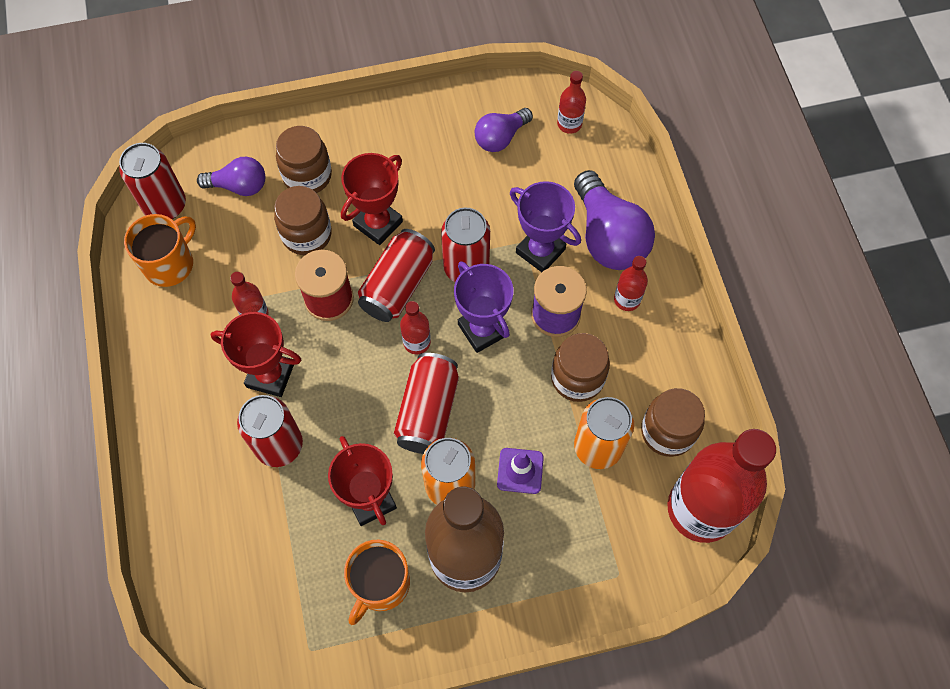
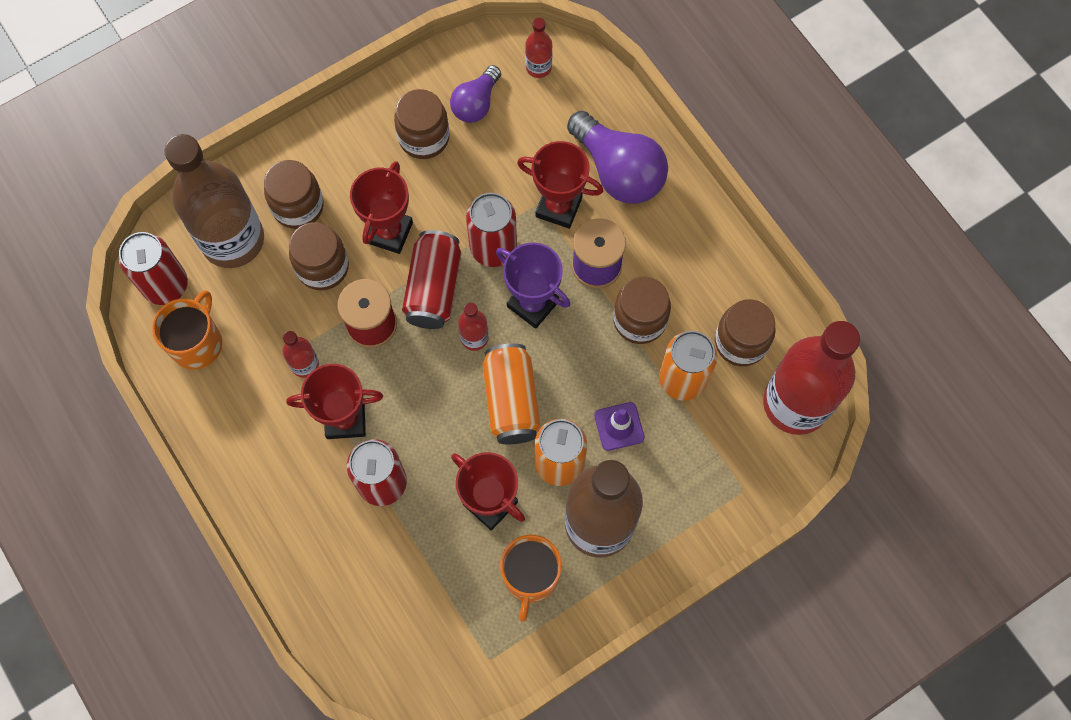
camera: 20 degrees left, 5 degrees up
(239, 186) = (233, 240): purple light bulb -> brown bottle
(428, 411) = (511, 401): red can -> orange can
(442, 152) = (424, 138): none -> brown jar
(540, 251) = (558, 207): purple trophy -> red trophy
(627, 299) = (658, 228): red bottle -> none

